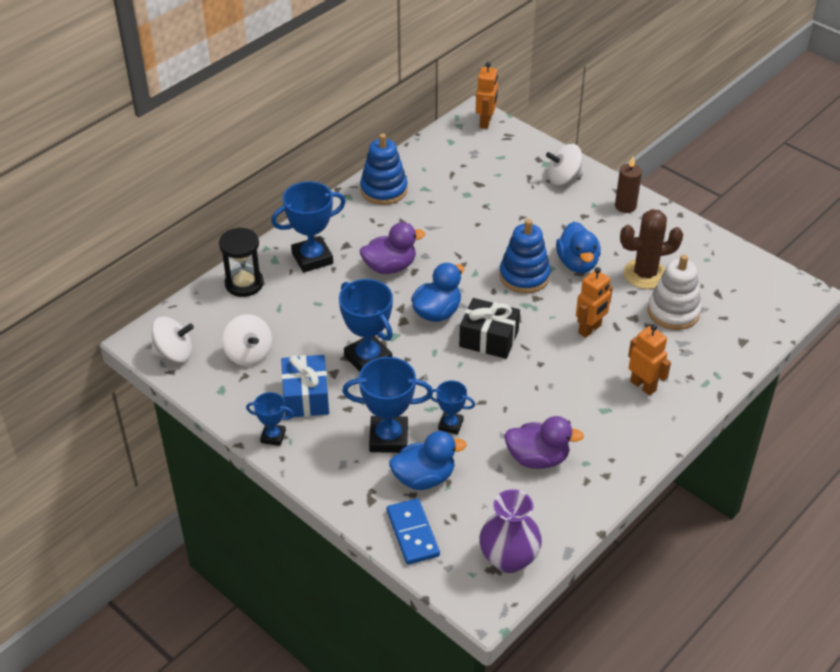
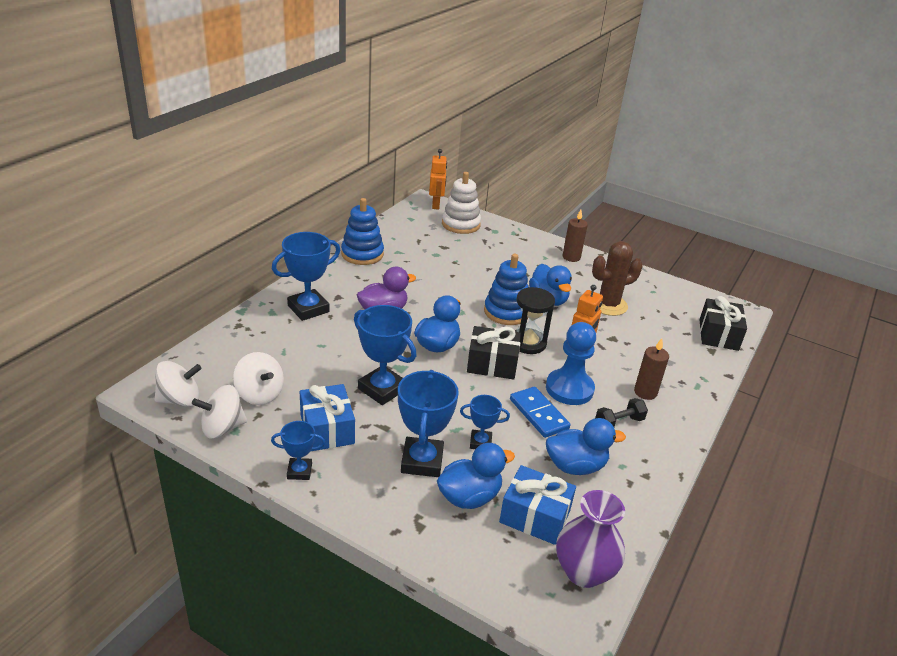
camera: 15 degrees left, 10 degrees down
(244, 284) = (245, 333): black hourglass -> black hourglass (528, 343)
(388, 438) = (422, 461): blue trophy -> blue trophy turned 75 degrees counterclockwise
(412, 533) = (474, 557): blue domino -> blue domino (538, 414)
(480, 503) = (535, 516): none -> blue gift
(538, 458) = (575, 466): purple duck -> blue duck
(562, 374) = (569, 389): none -> blue pawn
(563, 178) = (513, 240): white spinning top -> white spinning top (222, 427)
(600, 417) = (619, 422): none -> black dumbbell
(643, 386) = (645, 392): orange robot -> brown candle
(673, 312) = (644, 331): white stacking toy -> white stacking toy (461, 224)
(760, 322) = (718, 335): none -> black gift

